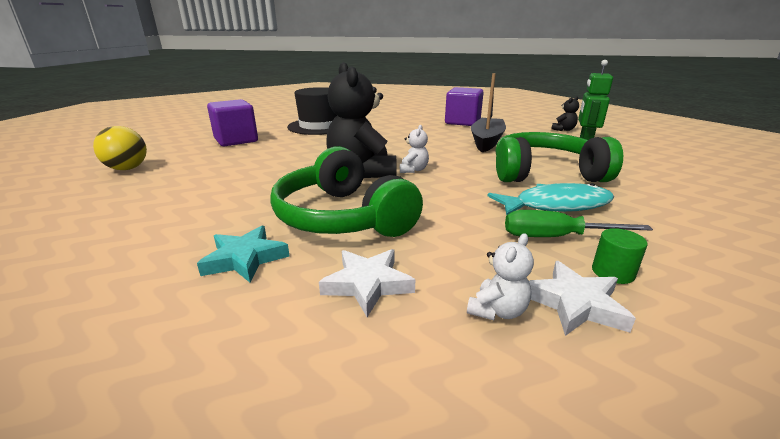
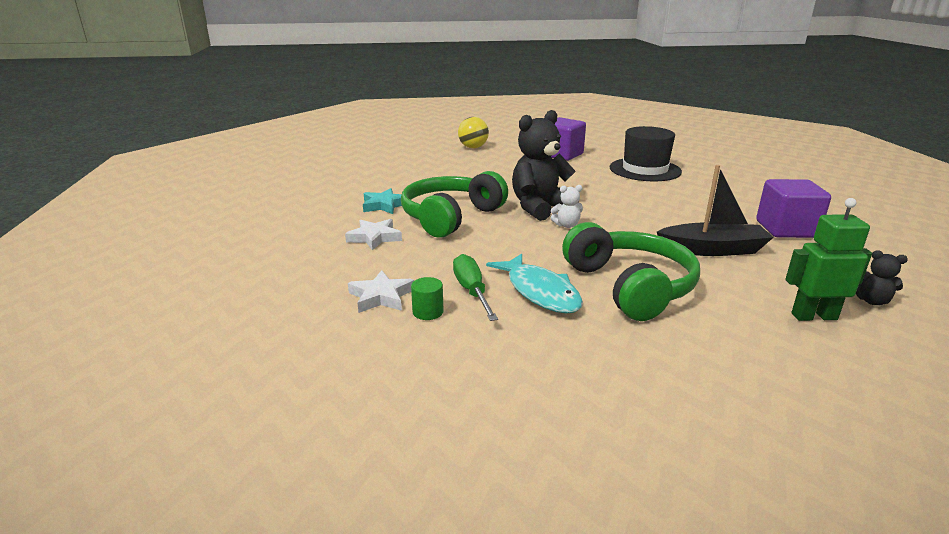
camera: 70 degrees right, 0 degrees up
(497, 311) = (364, 273): white teddy bear -> none

